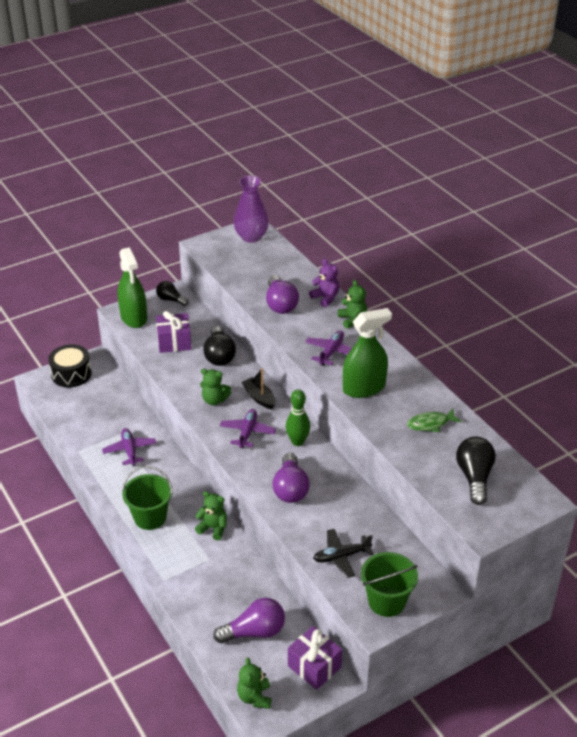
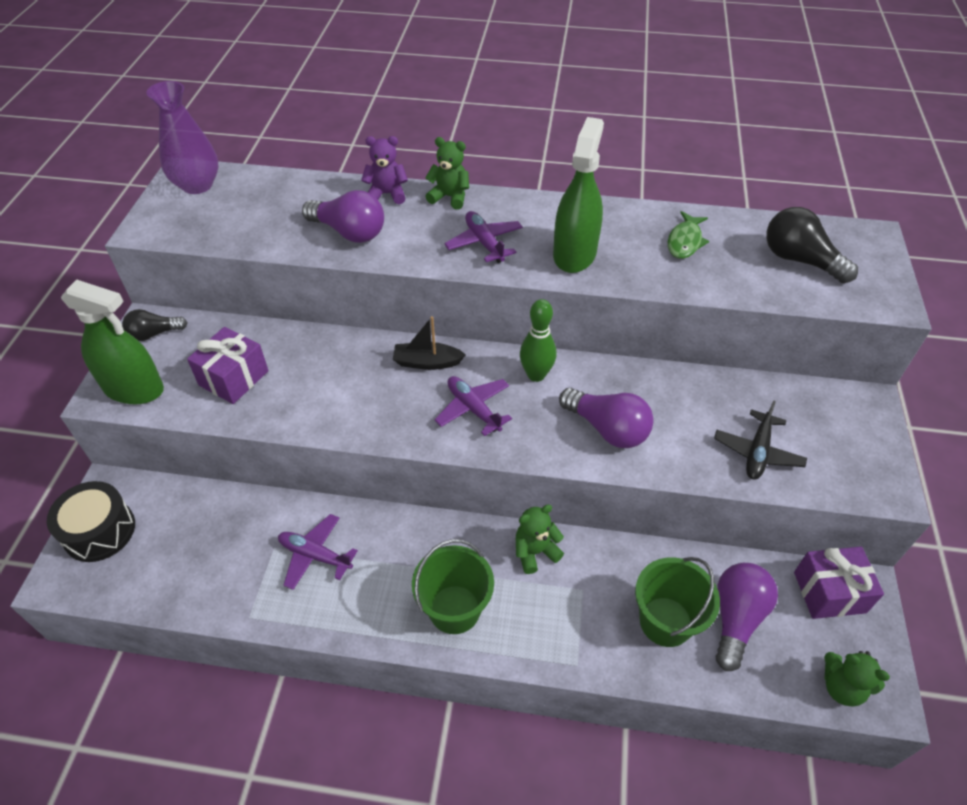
camera: 50 degrees left, 10 degrees up
(214, 400) = (383, 404): green teddy bear -> none
(219, 355) = (312, 352): black light bulb -> none
(387, 601) = (857, 456): green bucket -> green bucket (665, 621)

